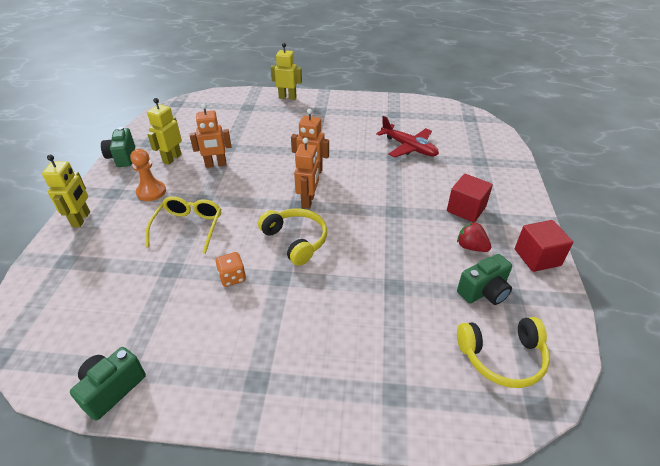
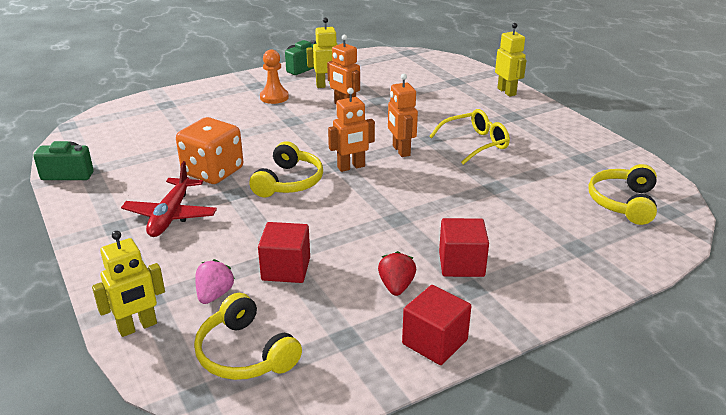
camera: 55 degrees right, 10 degrees down
(81, 219) = (213, 88): yellow robot -> yellow robot (138, 327)
(189, 227) = (251, 130): yellow glasses -> yellow glasses (475, 143)
(232, 277) = (213, 172): orange dice -> orange dice, size x2.03
(409, 147) = (528, 190): red plane -> red plane (171, 215)
(413, 291) = (286, 269): none -> red cube
(418, 347) = (214, 295): none -> pink strawberry
(450, 126) = (623, 203): none -> yellow headphones
(484, 292) = (331, 315): green camera -> none

